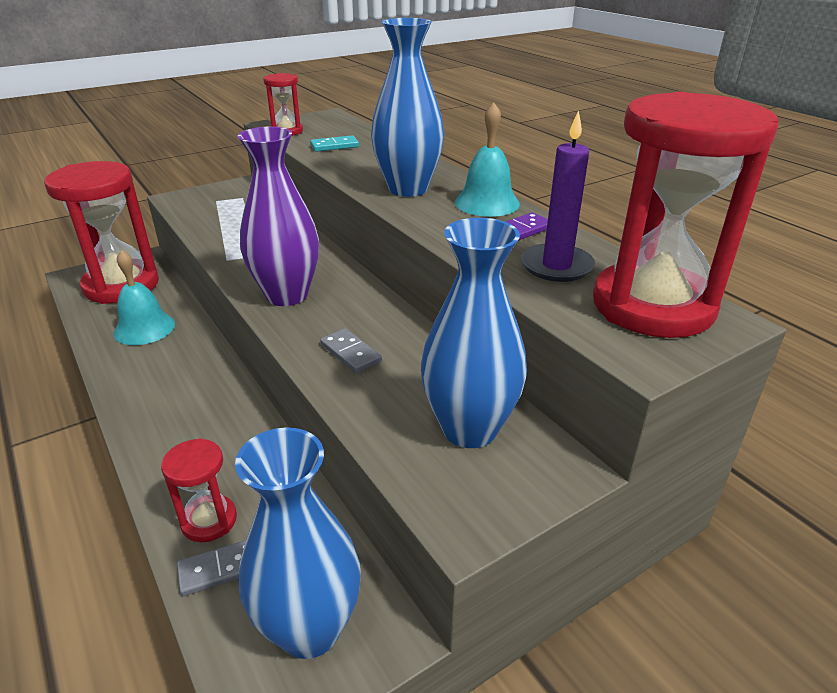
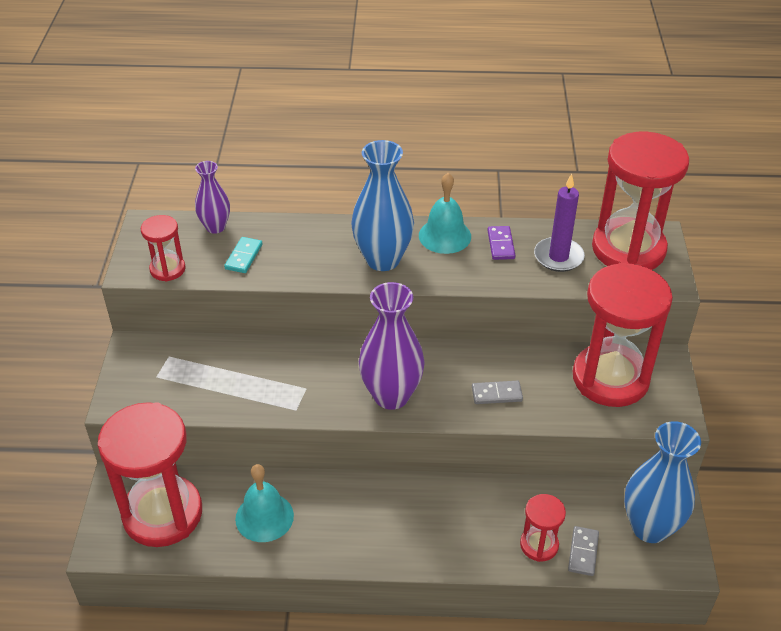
camera: 55 degrees left, 10 degrees up
(356, 130) = (215, 227): none -> purple vase
(469, 429) = (610, 378): blue vase -> red hourglass

